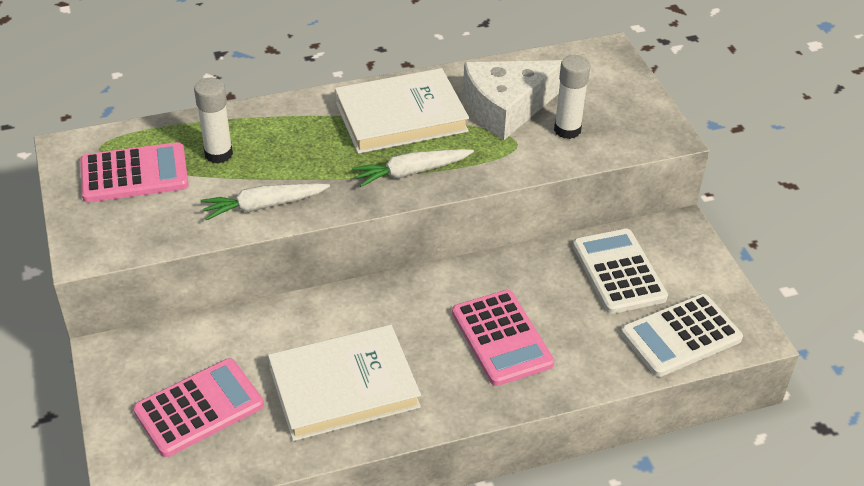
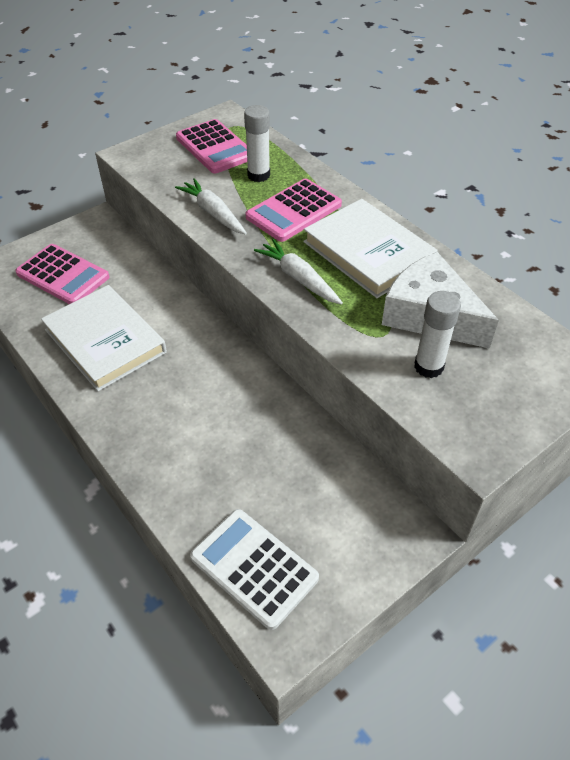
camera: 70 degrees right, 5 degrees up
(502, 338) = (193, 423): pink calculator -> pink calculator (294, 211)
(618, 272) = (319, 491): white calculator -> none

